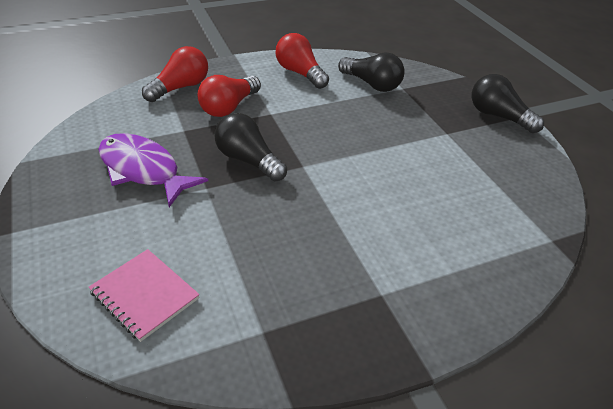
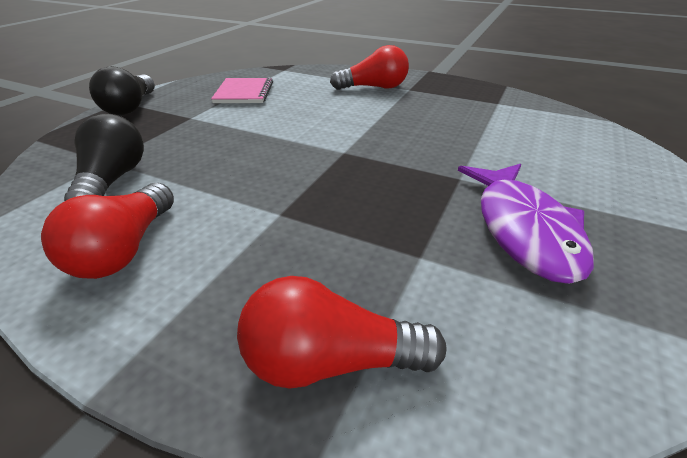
camera: 130 degrees left, 5 degrees down
(144, 295) = (573, 140): pink notebook -> pink notebook (244, 93)
(229, 107) = (312, 255): red light bulb -> red light bulb (374, 88)
(248, 160) = (386, 179): black light bulb -> none

